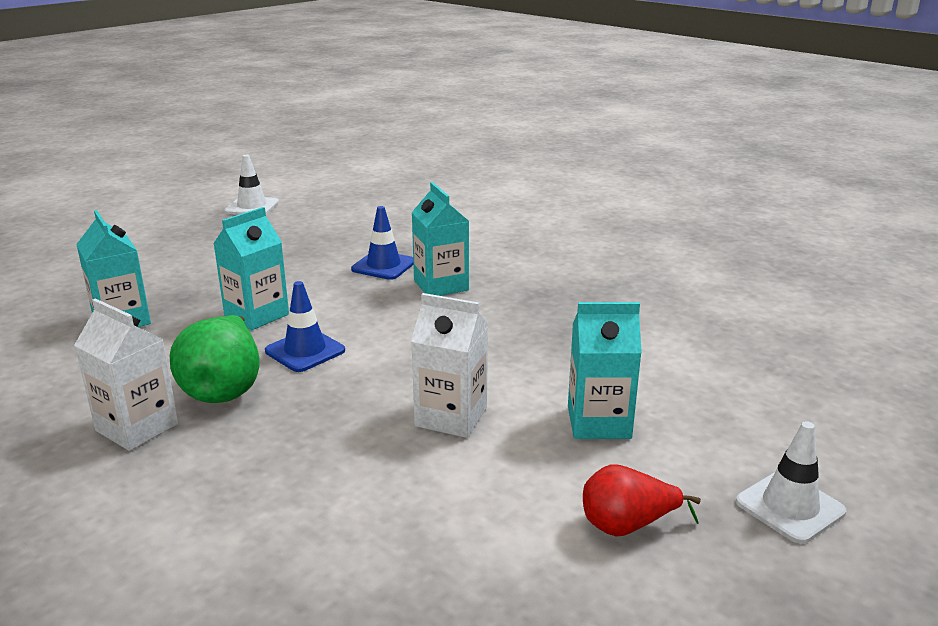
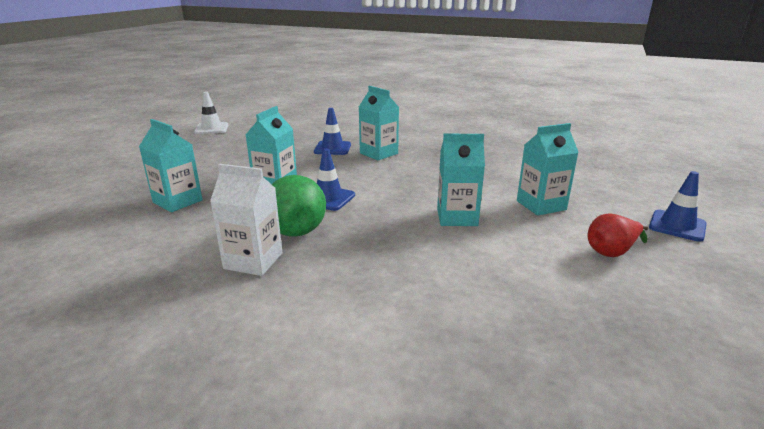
camera: 20 degrees left, 0 degrees up
(451, 417) = (457, 217): white carton -> turquoise carton
(790, 507) = (677, 226): white traffic cone -> blue traffic cone

